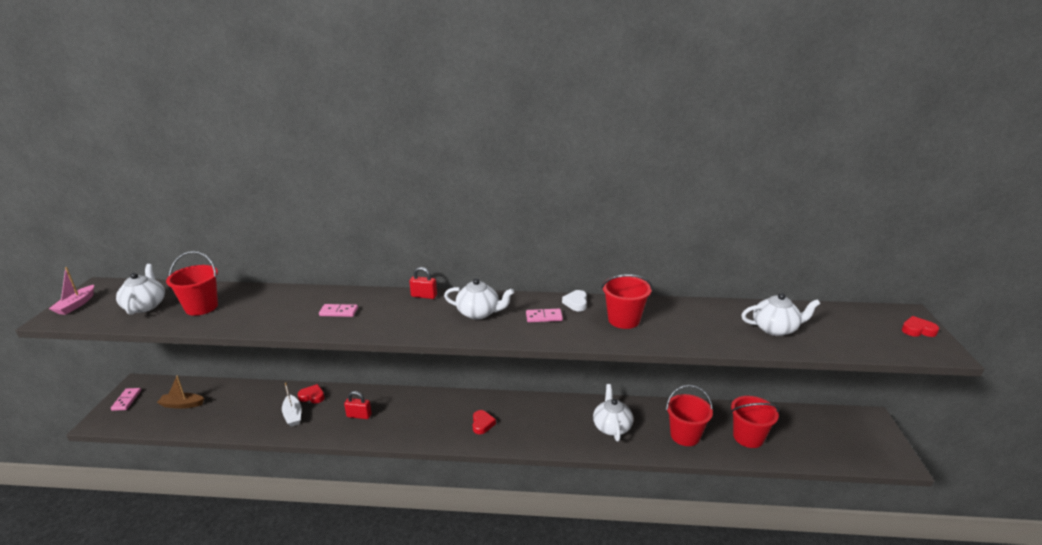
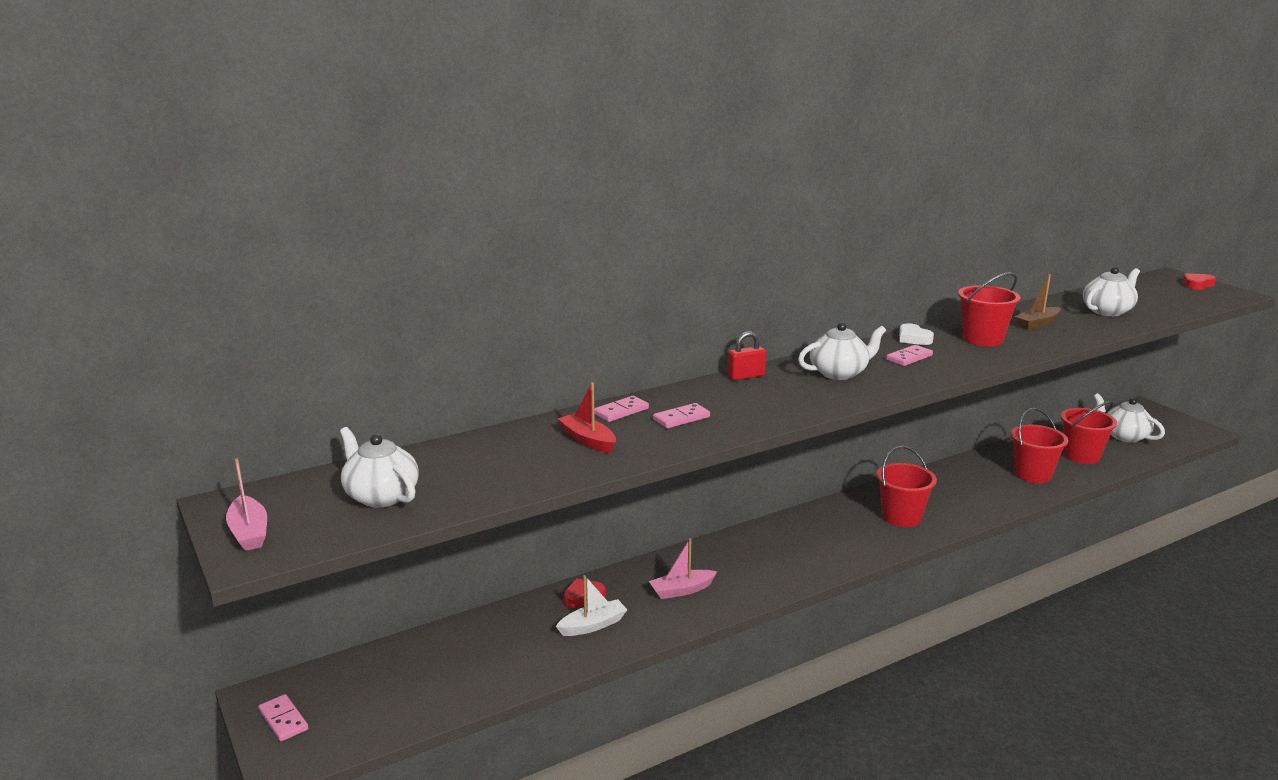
camera: 35 degrees left, 5 degrees down
(182, 405) = (397, 684): brown boat -> brown boat (1037, 324)
(201, 307) = (478, 470): red bucket -> red bucket (901, 517)
(273, 308) = (588, 440): none -> red boat
(293, 415) = (593, 625): white boat -> white boat turned 60 degrees counterclockwise
(321, 296) = (621, 411): none -> pink domino
(359, 415) = (681, 590): red padlock -> pink boat
(482, 424) = (836, 540): red heart -> none
(611, 426) = (961, 492): white teapot -> white teapot (1124, 436)

